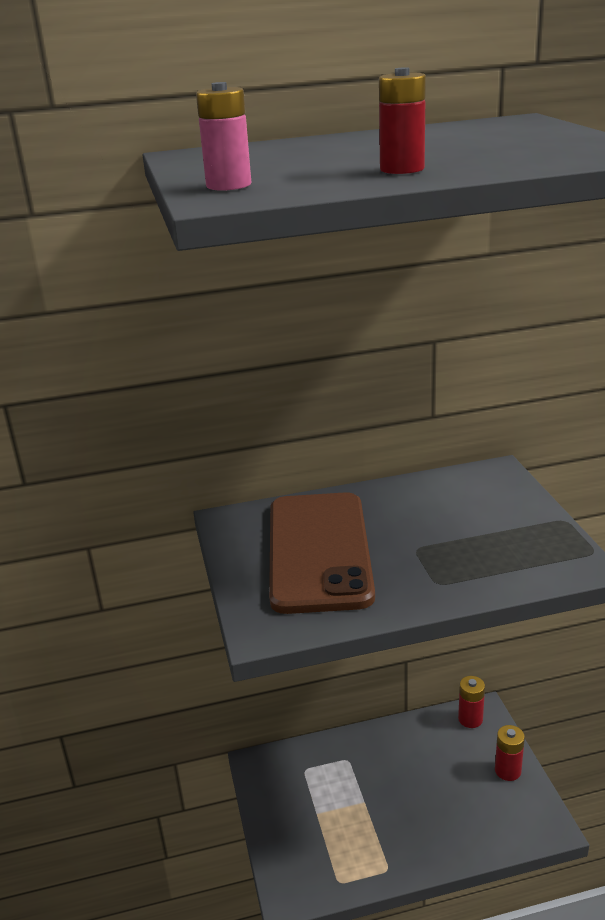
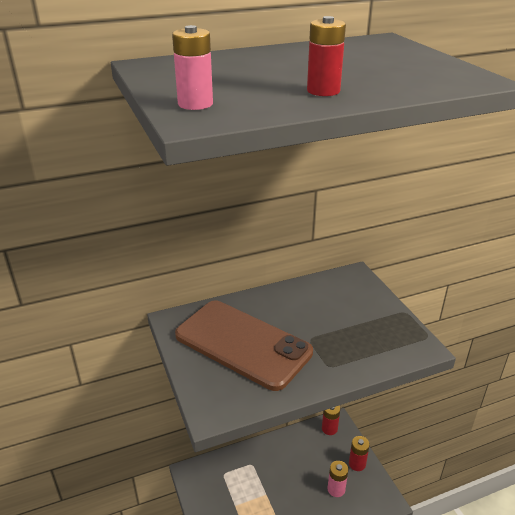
camera: 10 degrees left, 5 degrees up
(318, 551) = (242, 344): brown phone -> brown phone turned 45 degrees counterclockwise
(471, 803) = (336, 489): none -> pink battery

